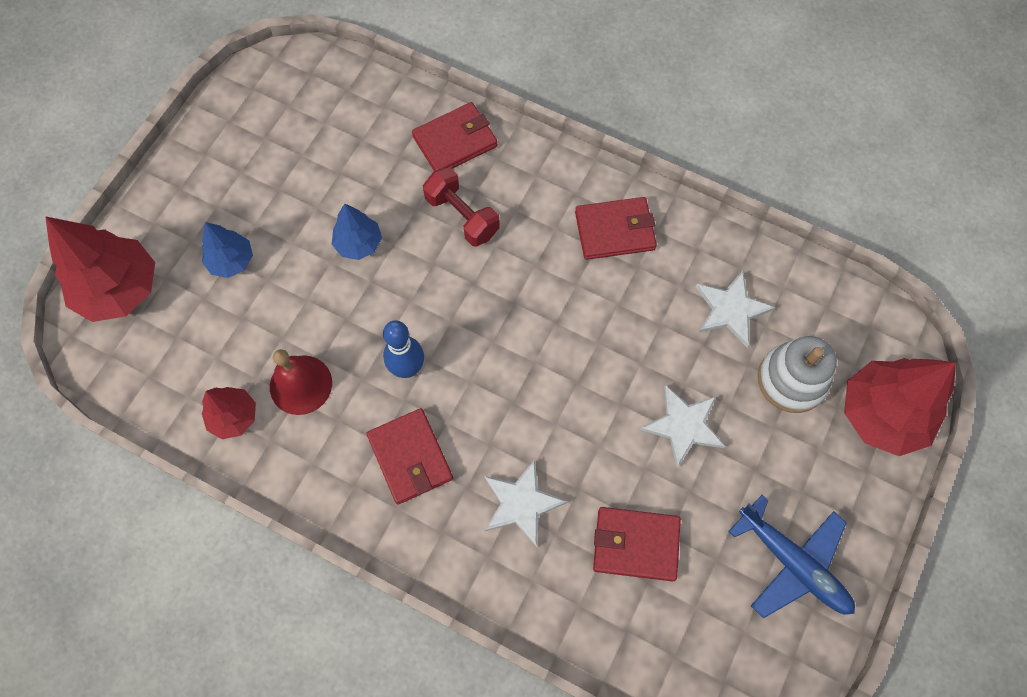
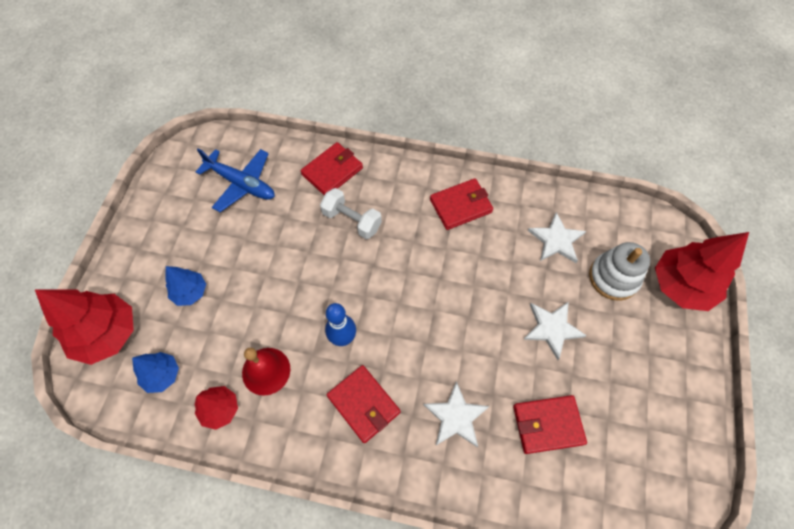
camera: 15 degrees left, 5 degrees down
(359, 243) = (282, 257): blue tree -> blue tree (162, 375)
(462, 216) = (352, 220): red dumbbell -> white dumbbell
(793, 563) = (661, 407): blue plane -> blue plane (241, 184)

